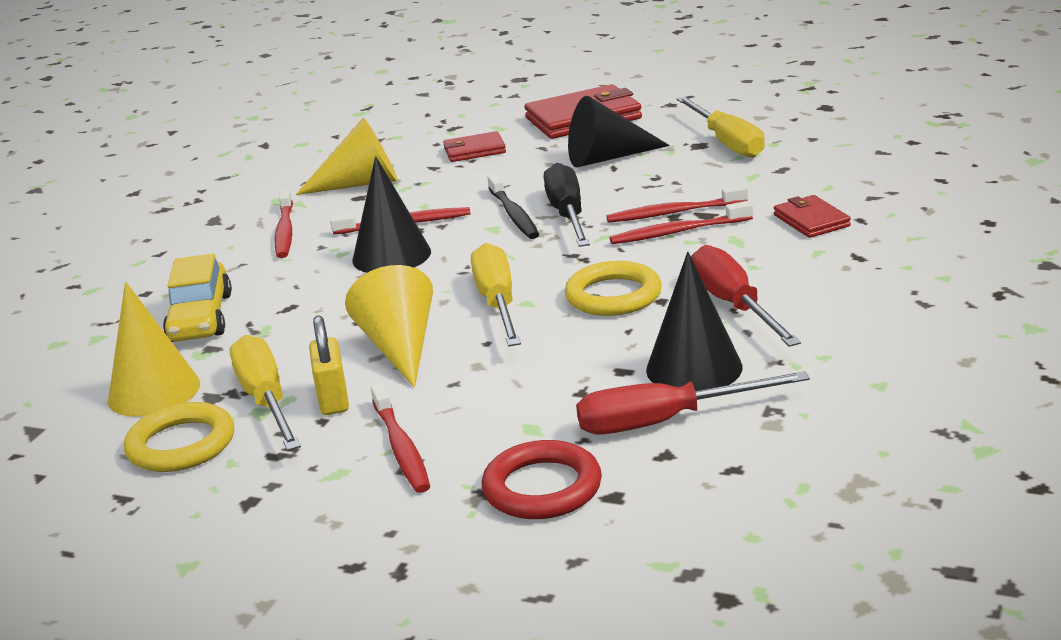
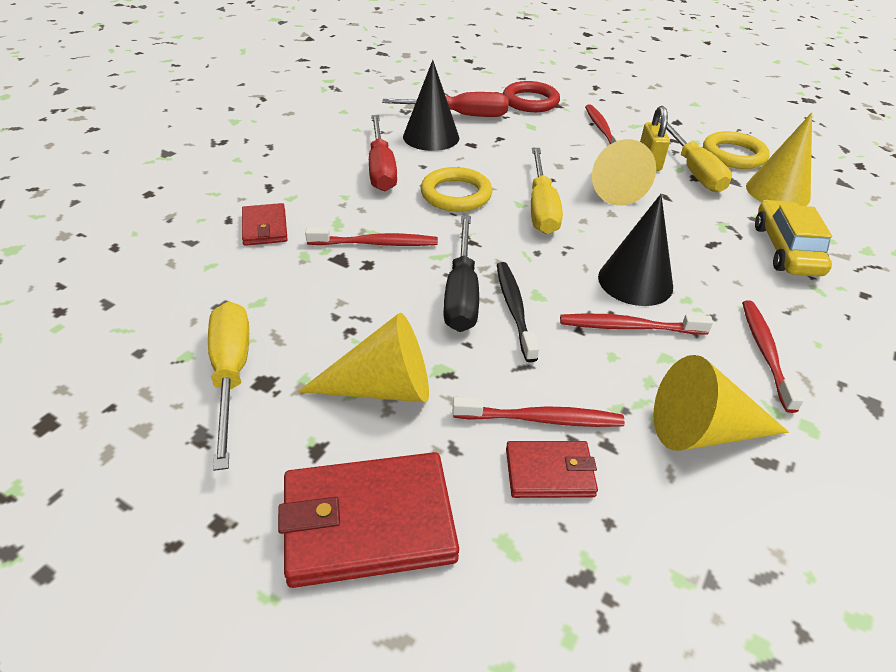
camera: 175 degrees left, 15 degrees up
(607, 158) = (383, 388): black cone -> yellow cone
(673, 213) = (365, 268): red toothbrush -> red toothbrush (541, 419)

